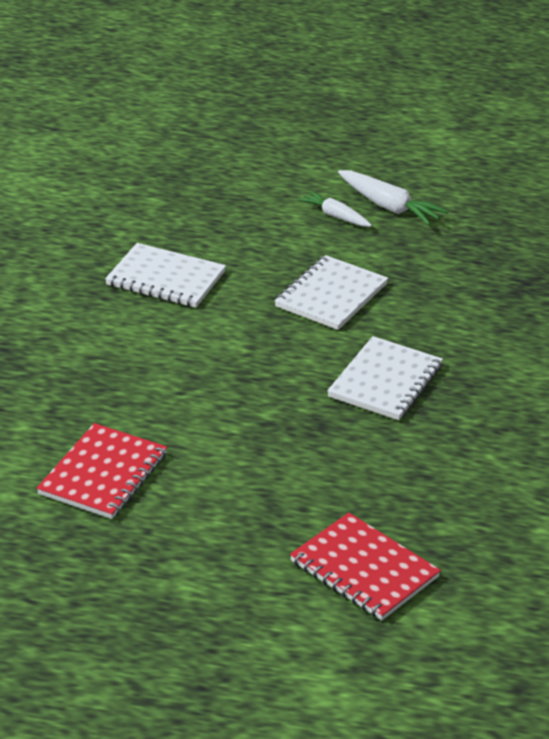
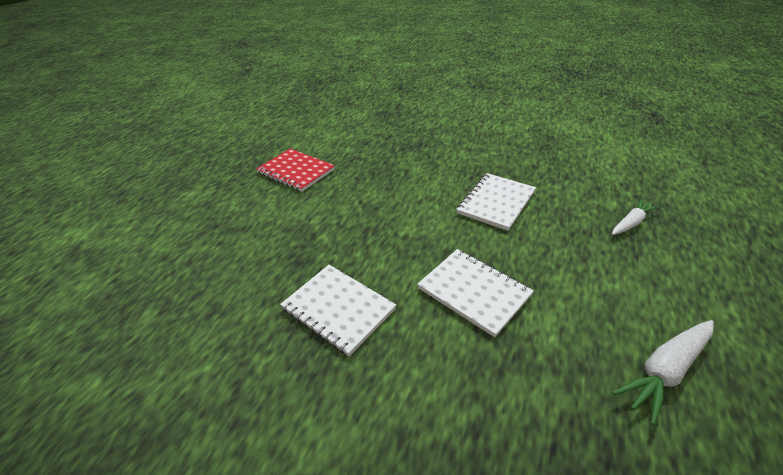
camera: 105 degrees right, 5 degrees up
(335, 216) = (624, 316): white carrot -> white carrot (631, 223)
(364, 569) = (145, 263): red notebook -> none

